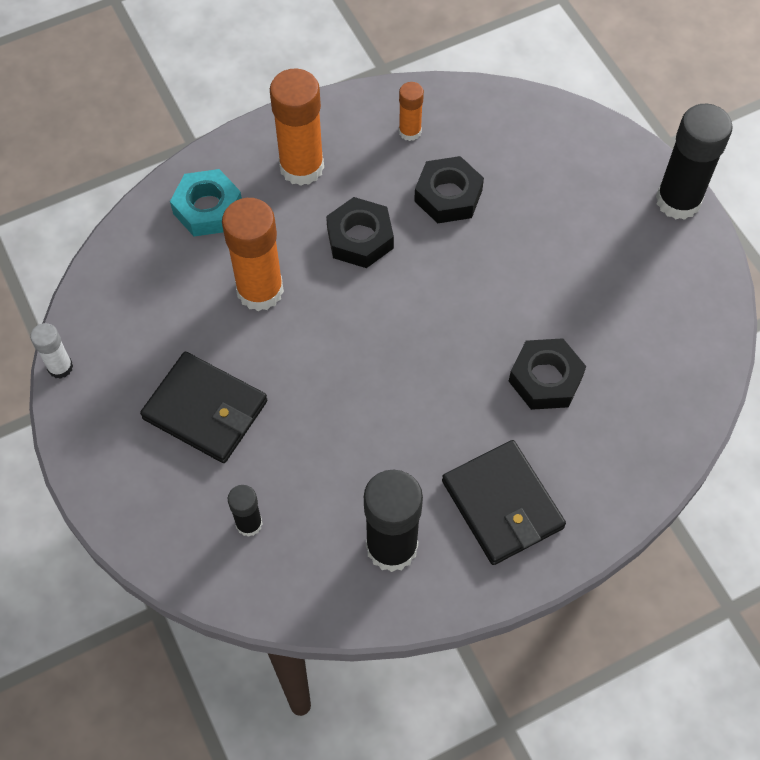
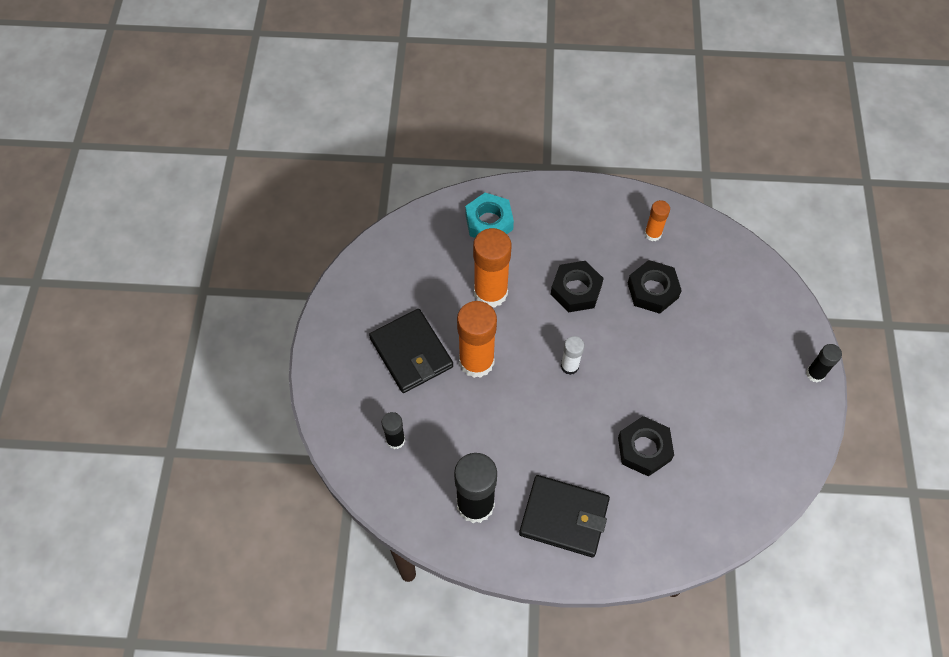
camera: 30 degrees right, 0 degrees up
(60, 367) = (340, 279): white glue stick -> white glue stick (569, 366)
(301, 167) = (566, 223): orange glue stick -> orange glue stick (476, 361)
(502, 504) = (564, 517): black wallet -> black wallet turned 75 degrees counterclockwise
(678, 201) = (815, 374): black glue stick -> black glue stick, size x0.52

